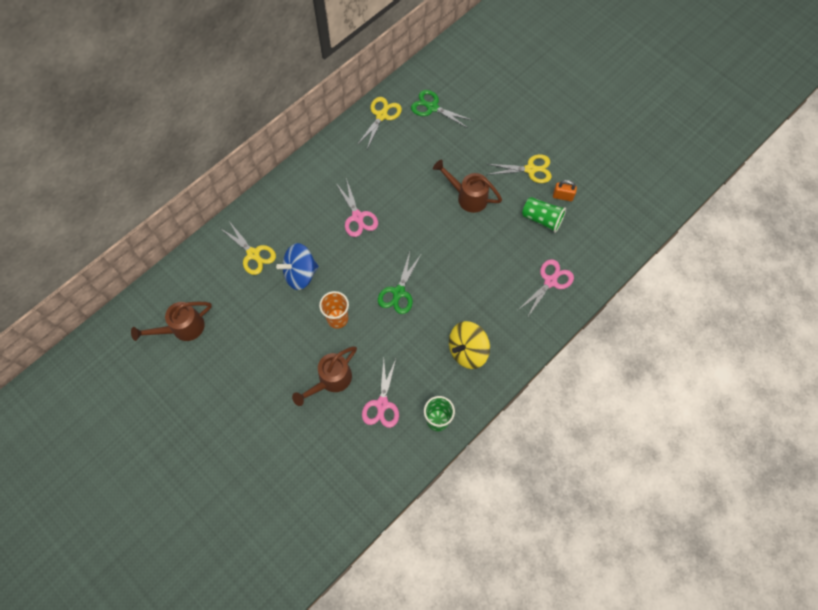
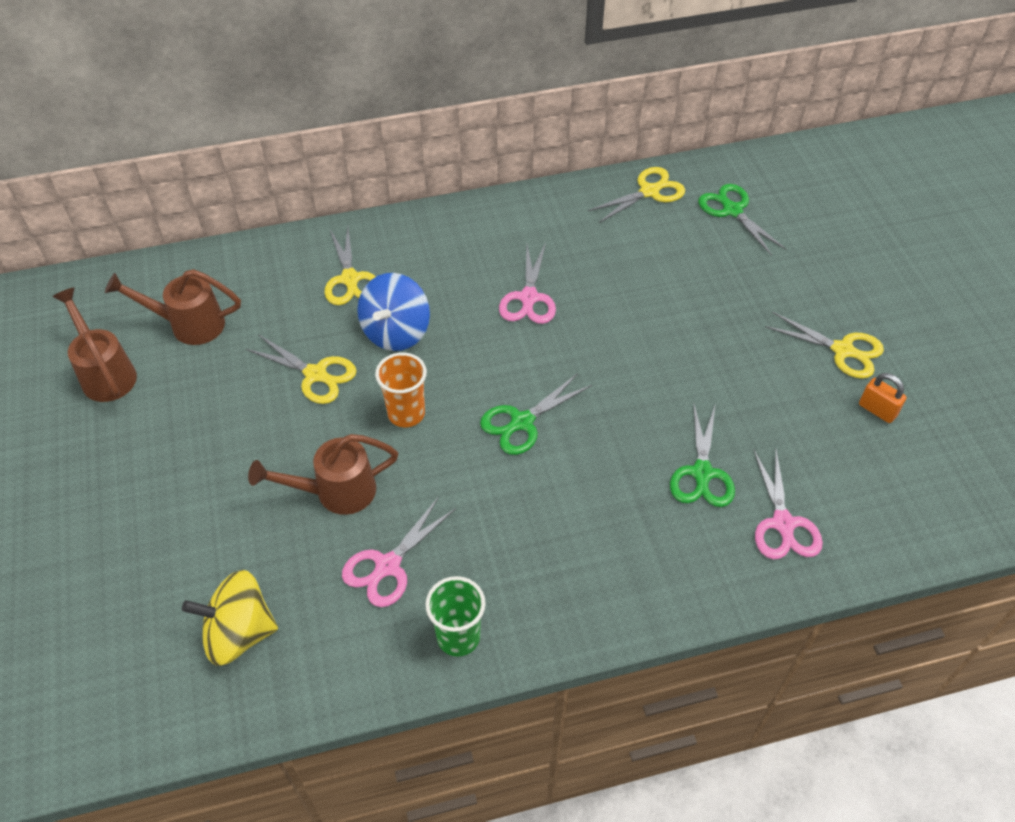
camera: 30 degrees right, 15 degrees down
(274, 321) = (315, 374): none -> yellow scissors
(300, 274) = (396, 332): blue spinning top -> blue spinning top turned 75 degrees counterclockwise
(467, 350) = (576, 557): yellow spinning top -> yellow spinning top (239, 633)
(468, 197) = (715, 343): brown watering can -> brown watering can (105, 373)
(500, 274) = (702, 473): none -> green scissors
(542, 219) = (822, 426): green cup -> none
(550, 281) = (783, 523): pink scissors -> pink scissors turned 105 degrees clockwise

